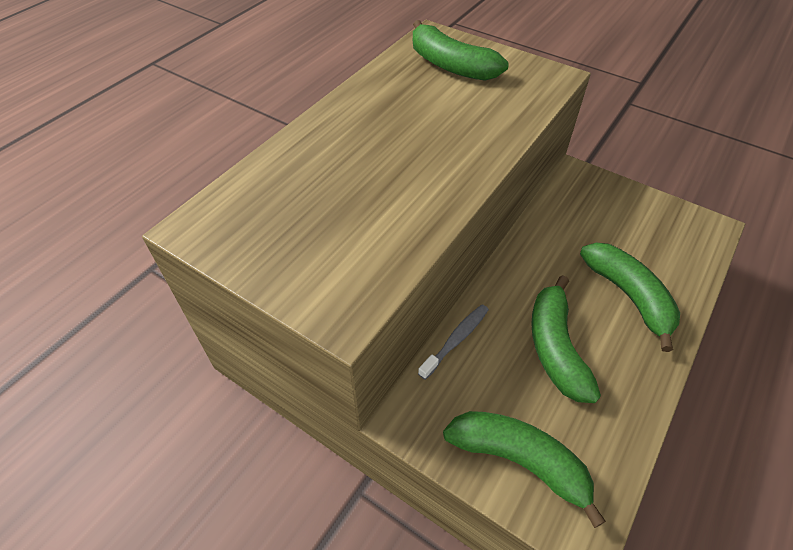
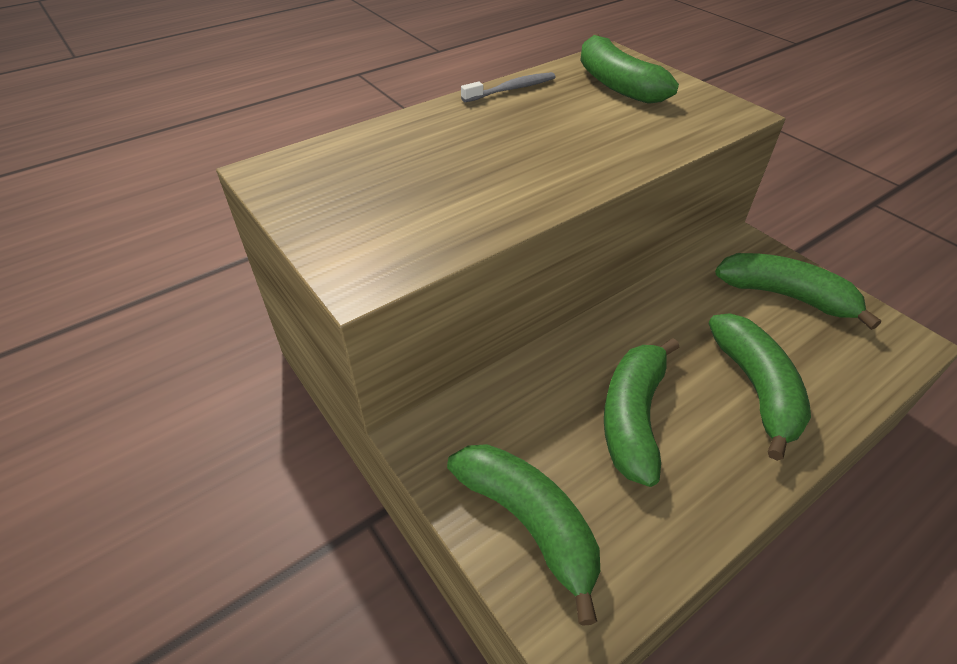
camera: 20 degrees right, 5 degrees down
(456, 340) = (517, 375): grey toothbrush -> grey toothbrush (512, 89)
(619, 212) = (786, 296): none -> green banana

